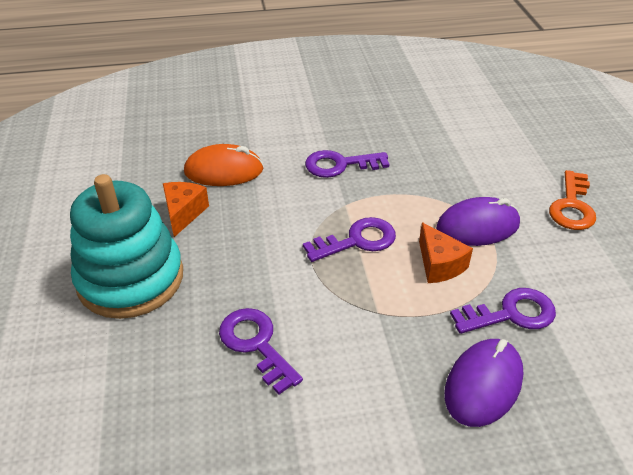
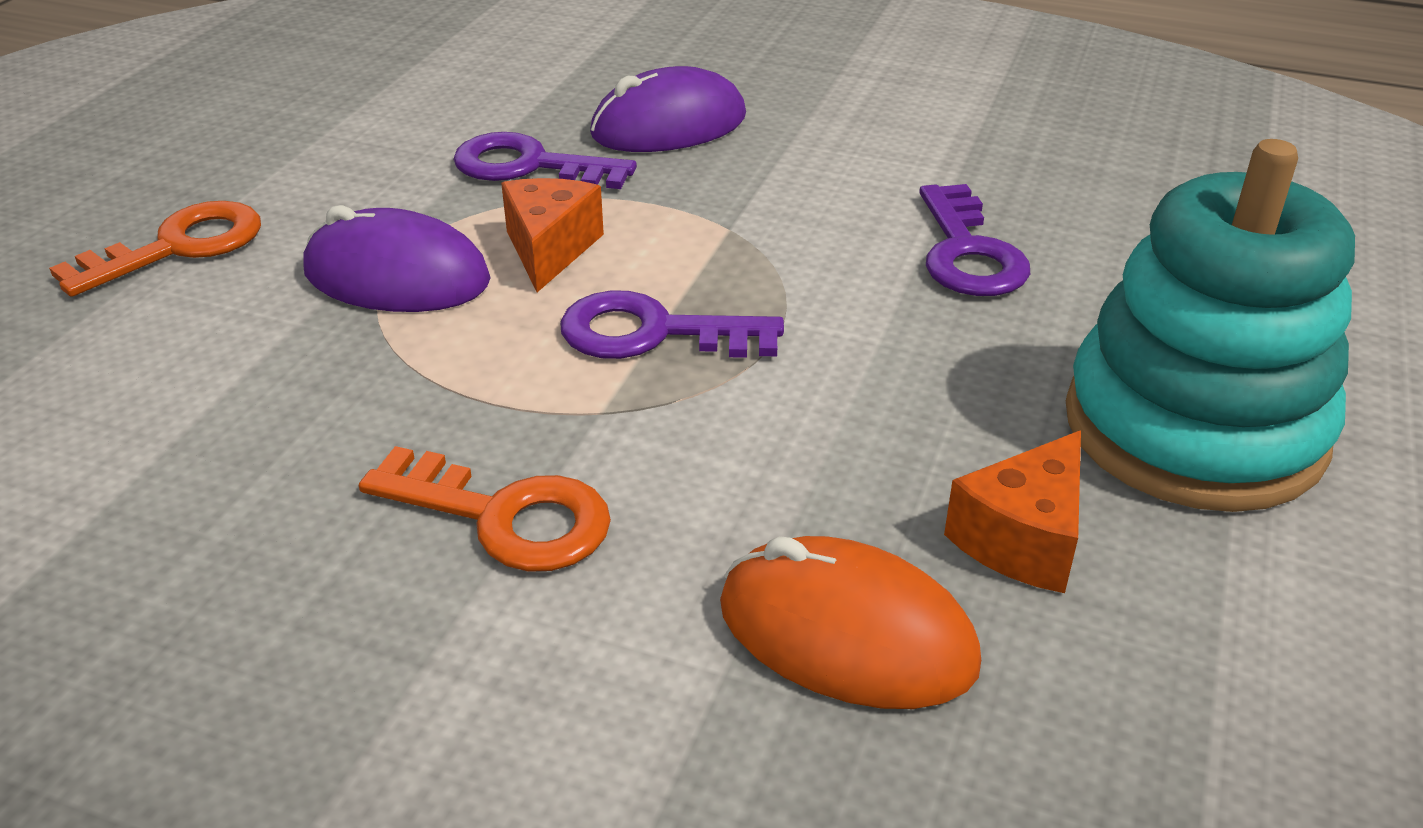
camera: 150 degrees left, 5 degrees down
(340, 165) = (505, 517): purple key -> orange key

